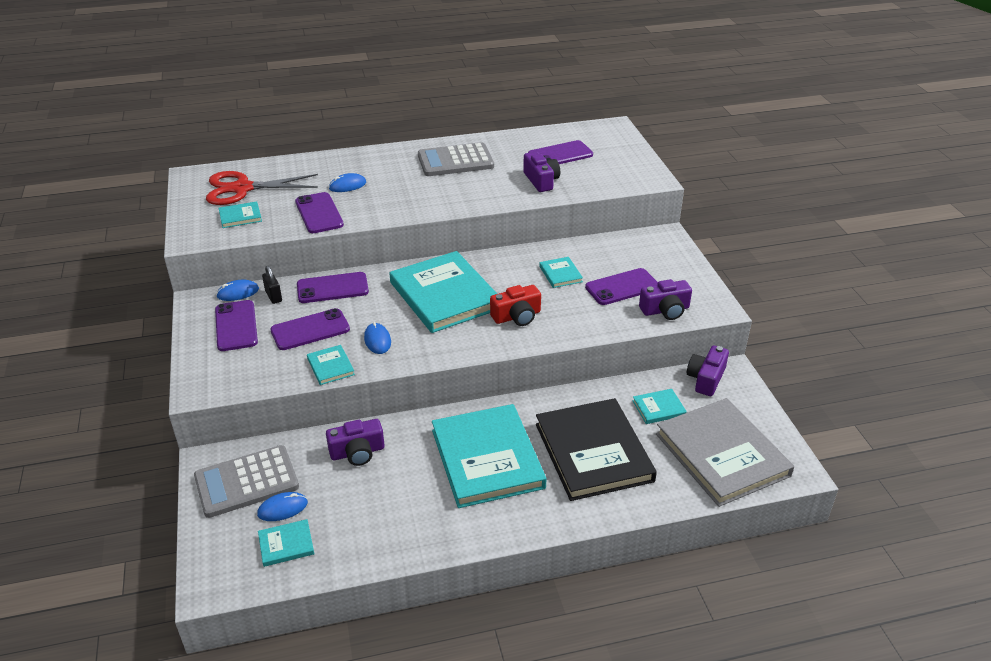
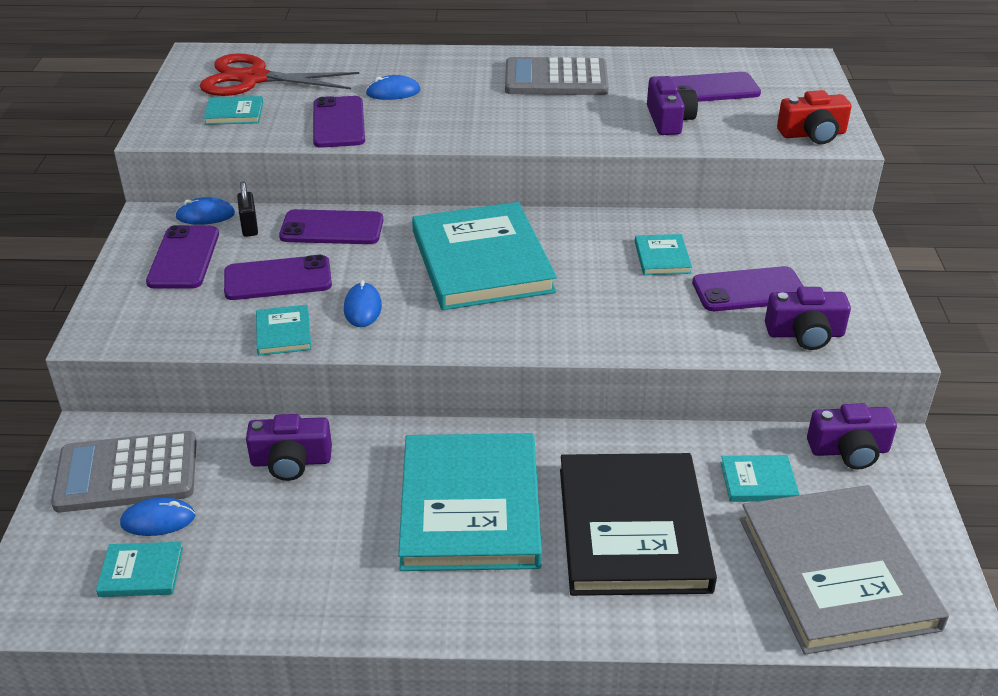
camera: 15 degrees right, 0 degrees up
(517, 316) = (574, 307): red camera -> red camera (812, 134)
(706, 379) = (849, 450): purple camera -> purple camera turned 135 degrees counterclockwise

